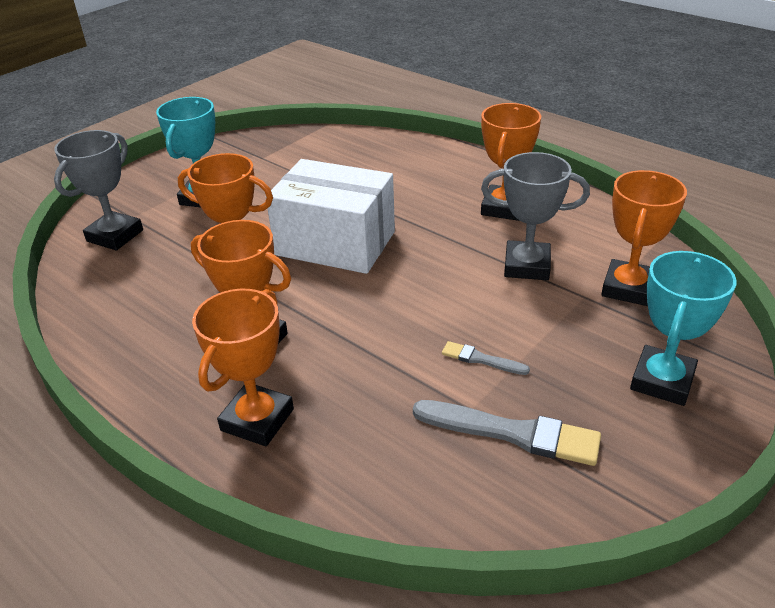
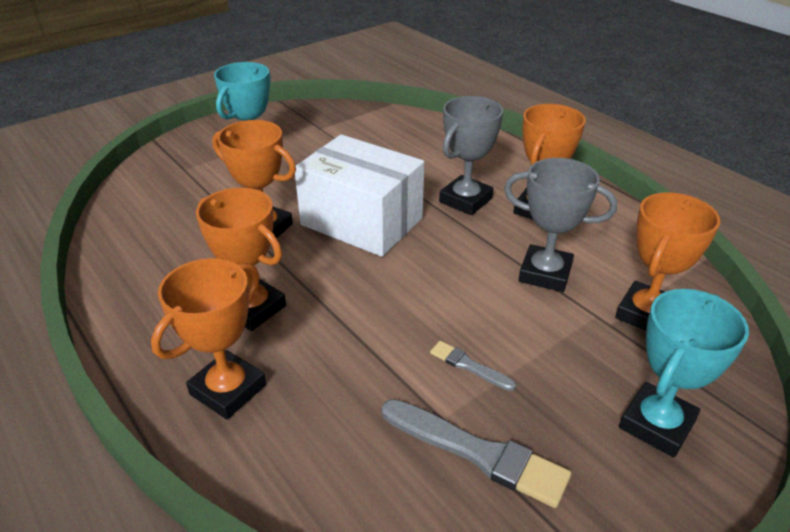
camera: 10 degrees right, 0 degrees up
(115, 236) = (163, 184): grey trophy -> grey trophy (465, 200)

